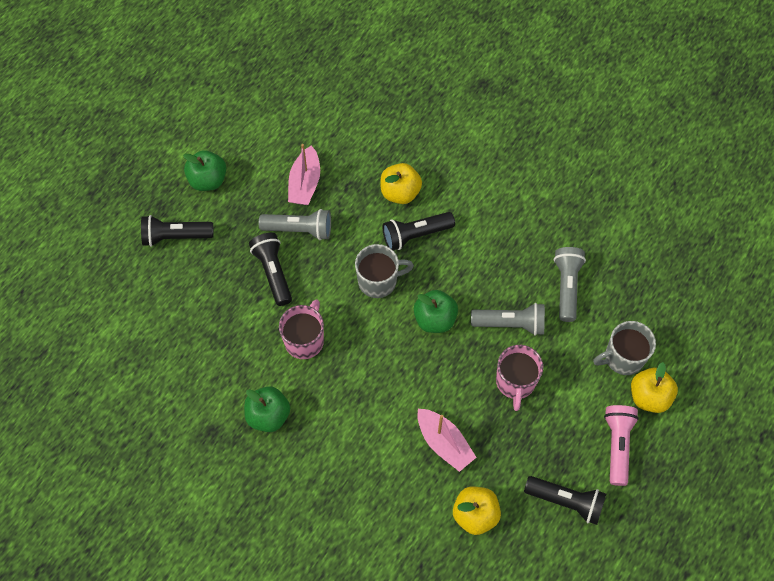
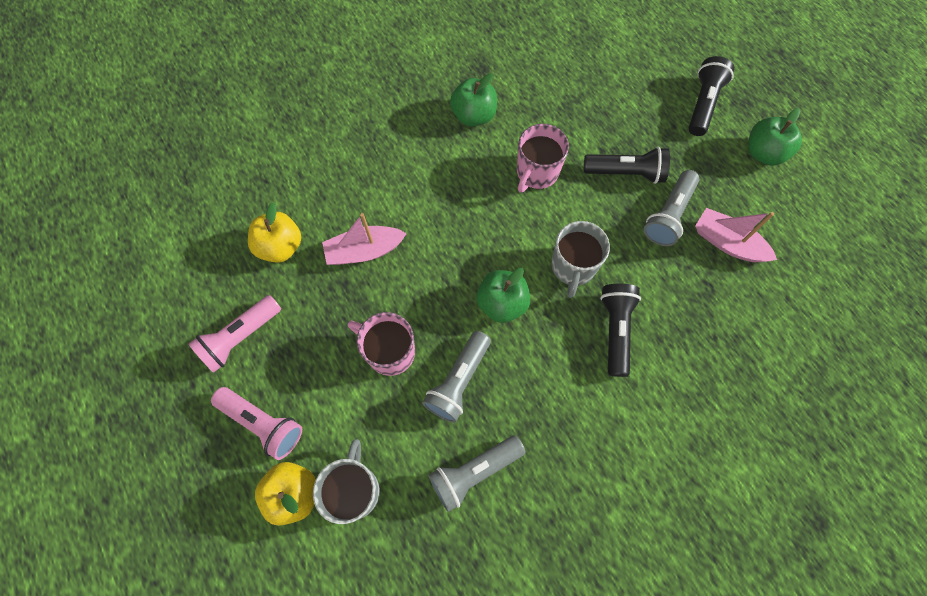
camera: 115 degrees right, 5 degrees up
(304, 340) = (536, 172): pink mug -> pink mug turned 75 degrees clockwise
(400, 192) = (679, 338): yellow apple -> none
(566, 287) = (474, 472): grey flashlight -> grey flashlight turned 120 degrees clockwise
(566, 501) = (240, 337): black flashlight -> pink flashlight

